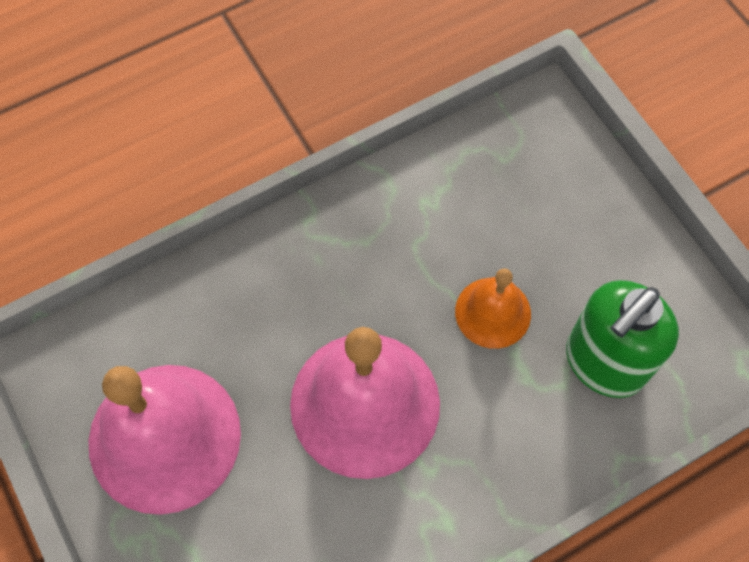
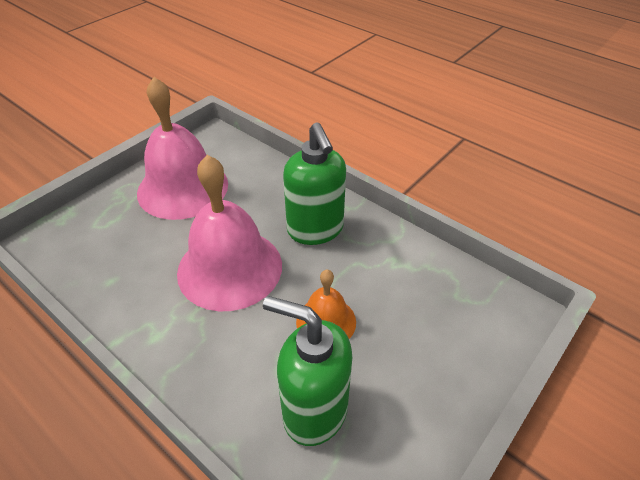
camera: 70 degrees right, 20 degrees down
(337, 274) = (315, 230): none -> green soap dispenser

